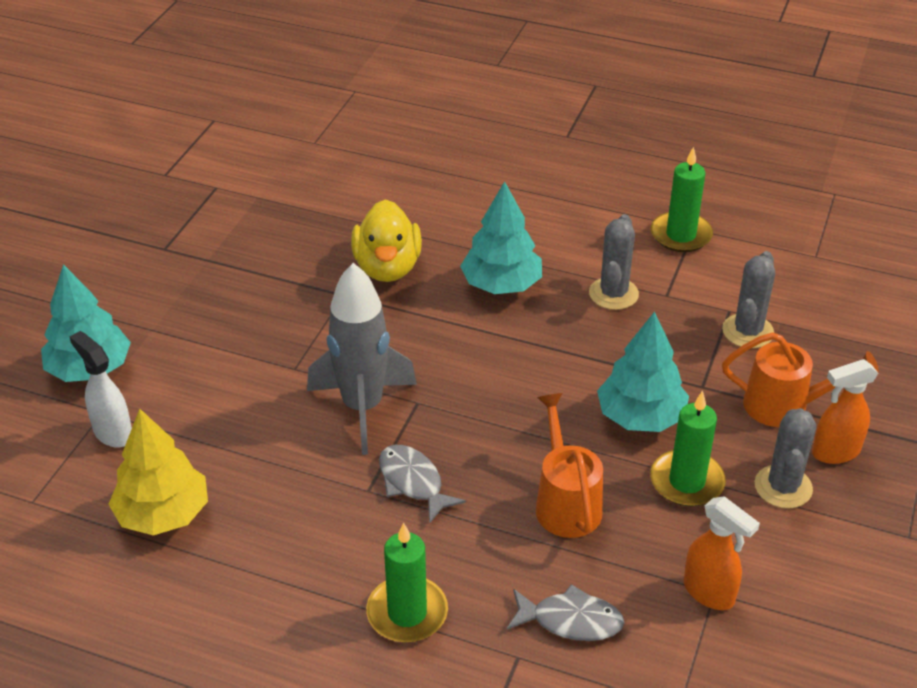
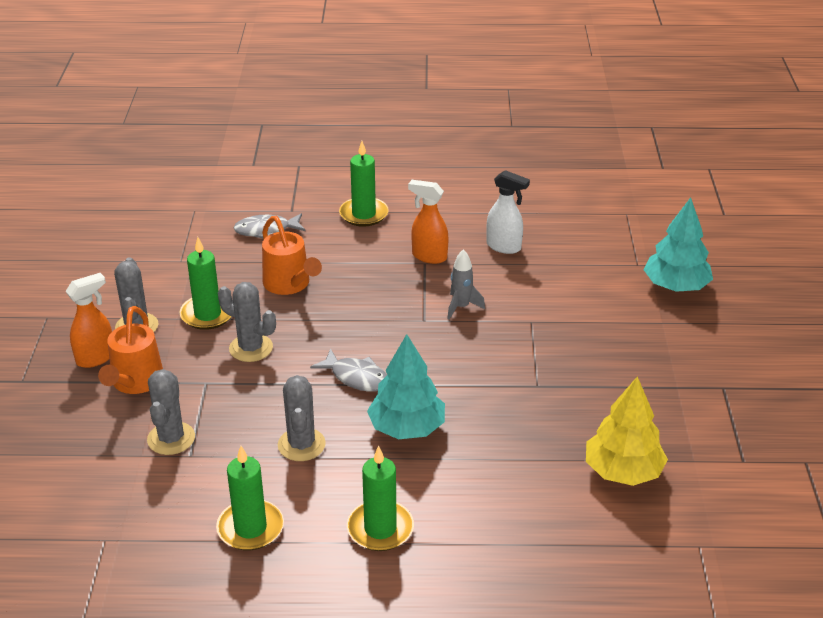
camera: 160 degrees right, 5 degrees down
(112, 433) = (617, 255): white spray bottle -> white spray bottle (504, 247)
(163, 514) = (542, 224): yellow tree -> yellow tree (623, 471)
(362, 408) = (461, 307): grey rocket -> grey rocket, size x0.49
(387, 267) = (517, 419): yellow duck -> none
(413, 482) = (397, 273): grey fish -> grey fish (356, 377)
(566, 209) = (380, 529): none -> green candle
(640, 417) = (251, 348): turquoise tree -> grey cactus
(709, 593) = (183, 259): orange spray bottle -> orange spray bottle (429, 256)
(786, 406) = (135, 383): orange watering can -> orange watering can turned 75 degrees counterclockwise

